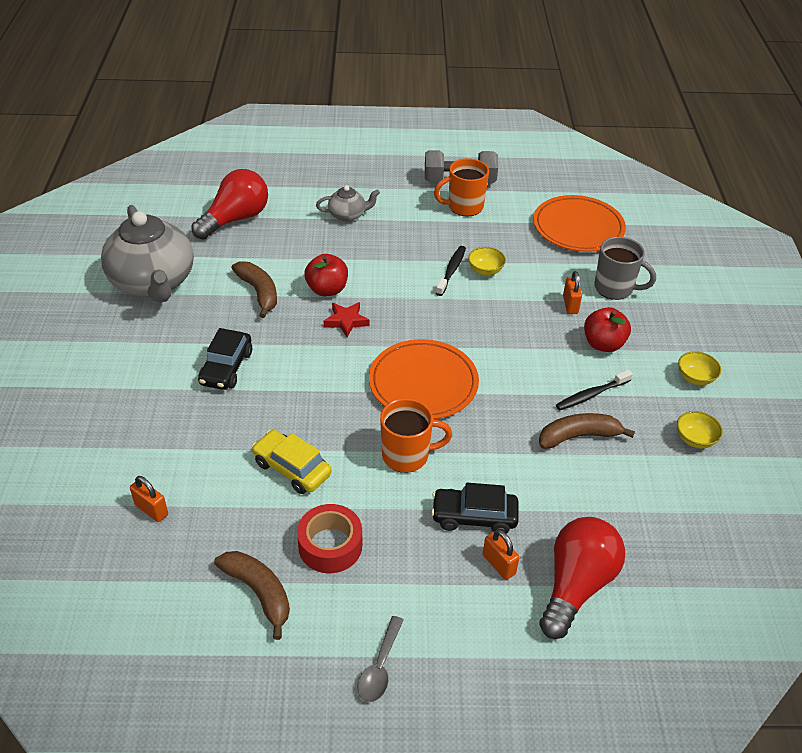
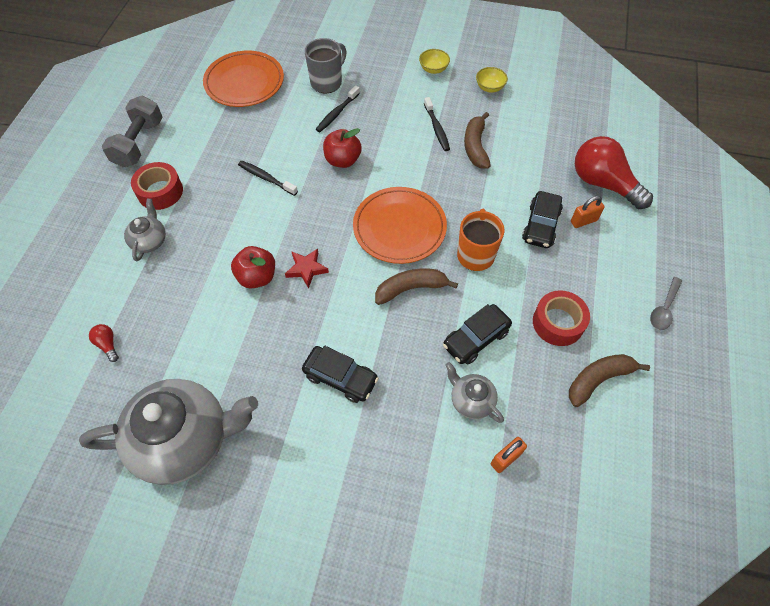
camera: 75 degrees left, 15 degrees up
(215, 473) = (471, 400): none -> grey teapot
(235, 219) = (108, 344): red light bulb -> red light bulb, size x0.41
(259, 292) = (240, 336): brown banana -> brown banana (411, 289)
(292, 468) = (476, 339): yellow car -> black car
(380, 667) = (664, 309): grey spoon -> grey spoon turned 90 degrees clockwise
(406, 207) = (160, 192): none -> red tape
(464, 207) = (180, 149): orange mug -> none
(485, 270) = (275, 155): yellow bowl -> none
(570, 305) = (337, 113): orange padlock -> black toothbrush
(603, 344) = (386, 107): red apple -> red apple (342, 160)

